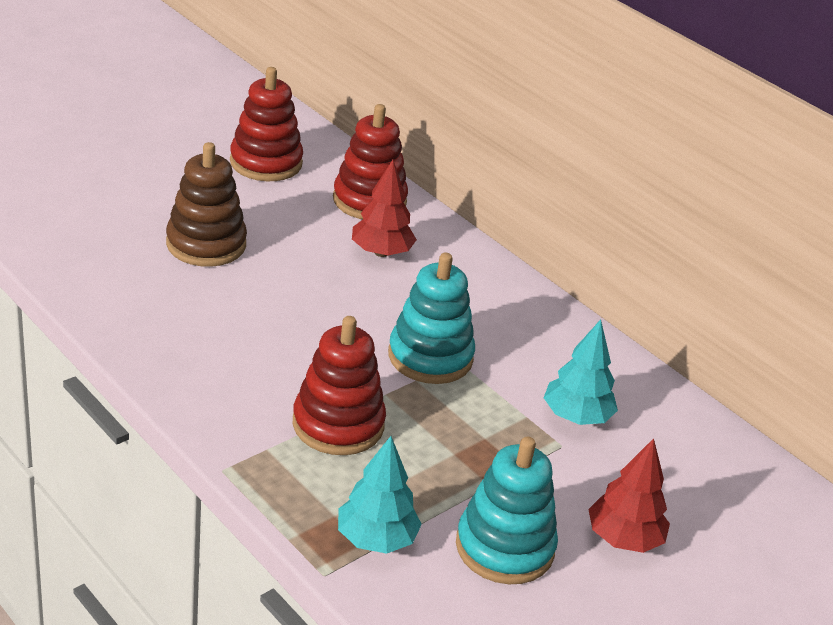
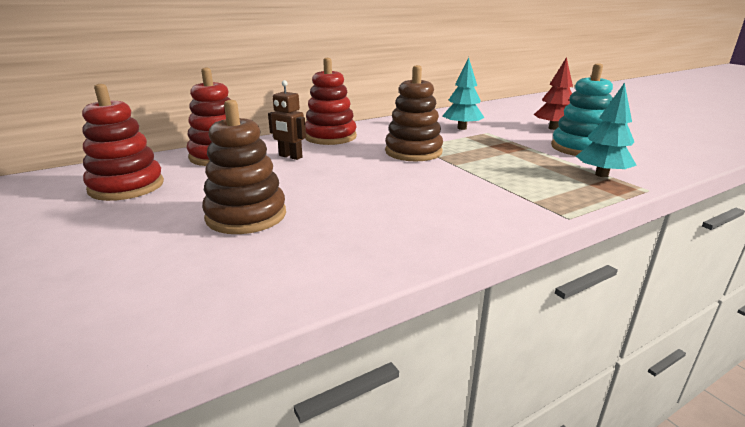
camera: 75 degrees left, 10 degrees down
(338, 424) = (493, 178): red stacking toy -> red stacking toy (330, 137)
(381, 252) = (290, 157): red tree -> brown robot
(430, 357) = (413, 152): turquoise stacking toy -> brown stacking toy

